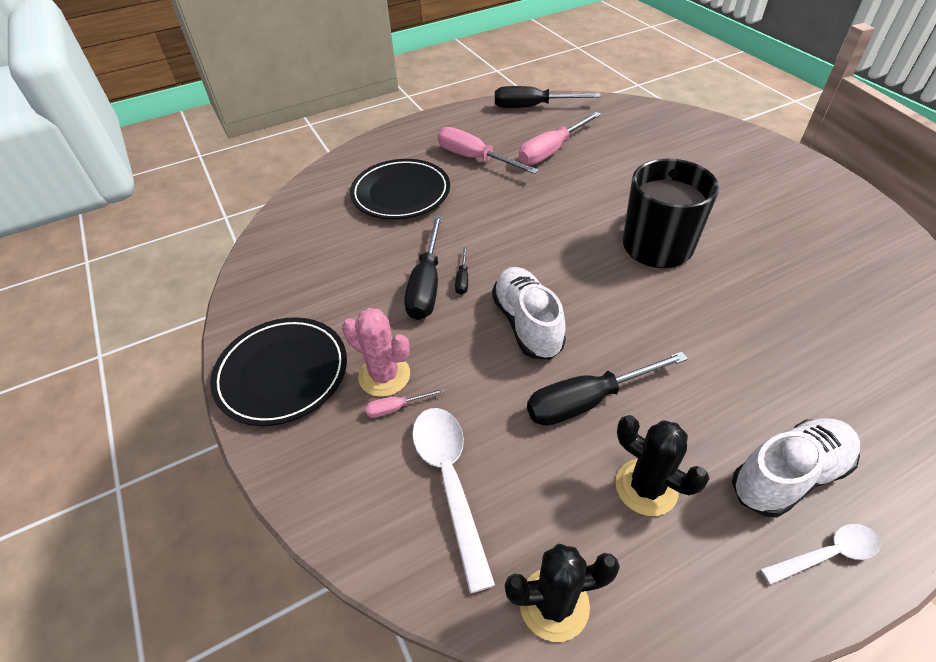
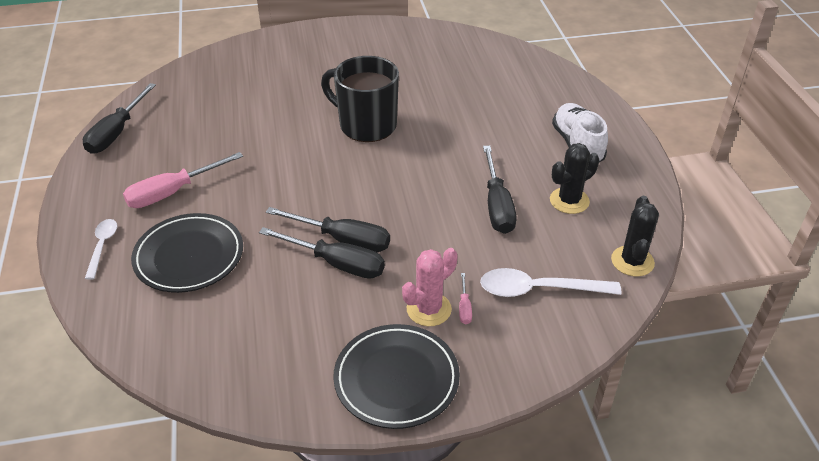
camera: 75 degrees left, 5 degrees down
(462, 279) = (342, 239): black screwdriver -> black screwdriver, size x2.19
(527, 324) = (413, 215): white shoe -> none
(551, 151) = (203, 141): pink screwdriver -> none
(826, 554) = (625, 151): white spoon -> white spoon (102, 246)

